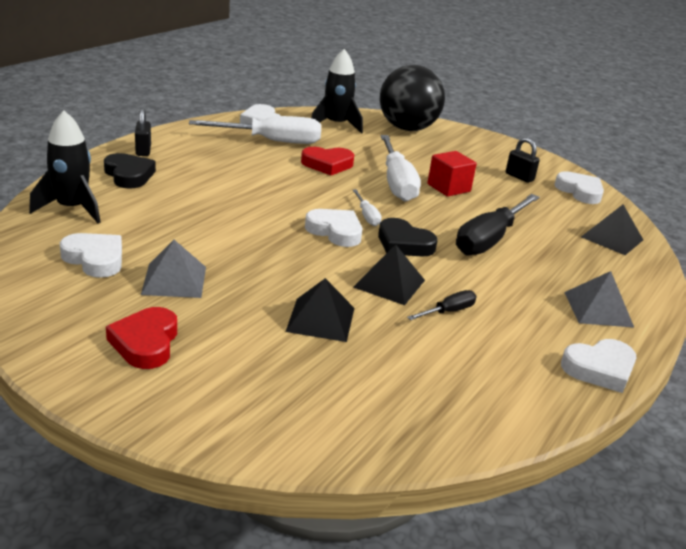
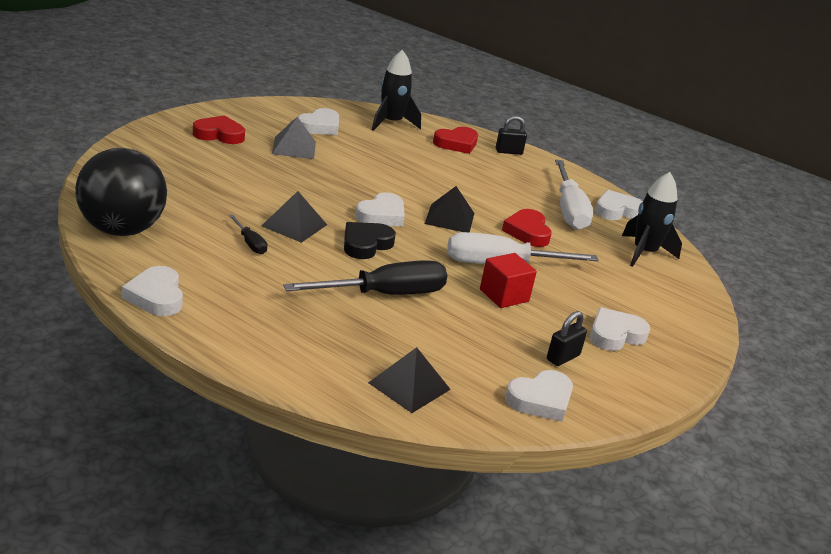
camera: 90 degrees right, 0 degrees up
(129, 175) = (456, 144): black heart -> red heart
(320, 319) = (241, 190): black pyramid -> black pyramid (449, 218)
(367, 216) = (417, 235): white screwdriver -> none
(407, 128) = (671, 301): black ball -> black ball (122, 230)
(472, 155) = (615, 335): none -> white heart
(489, 239) = (385, 294): black screwdriver -> black screwdriver turned 120 degrees clockwise
(598, 309) = (251, 325): grey pyramid -> none

